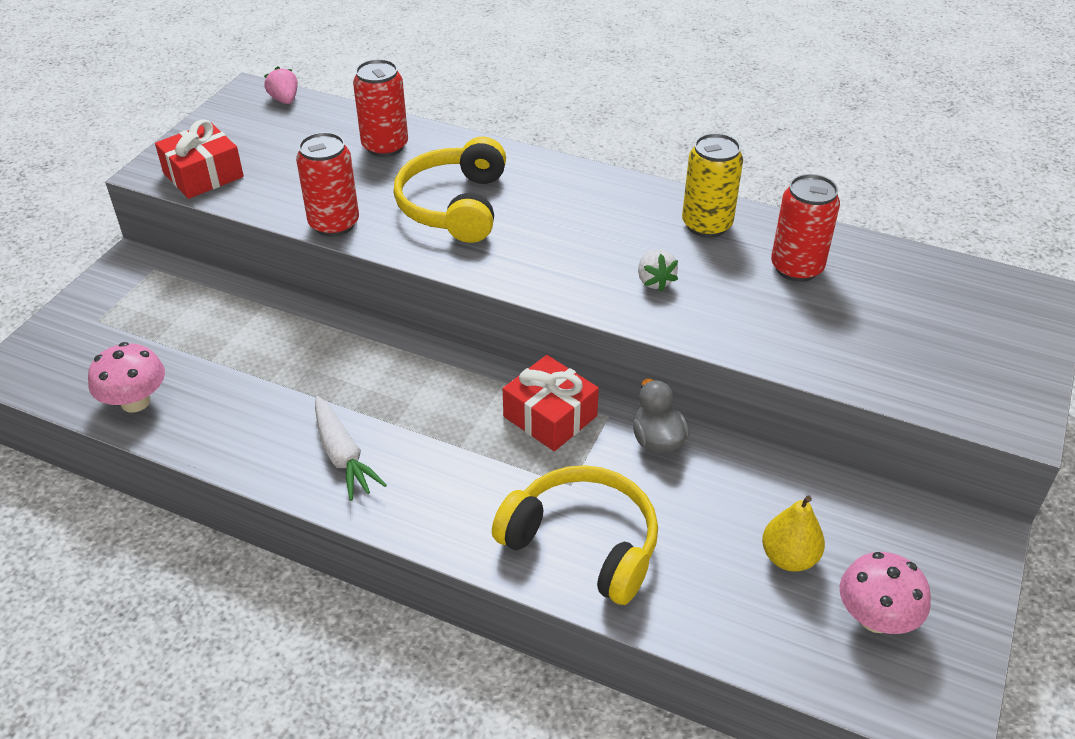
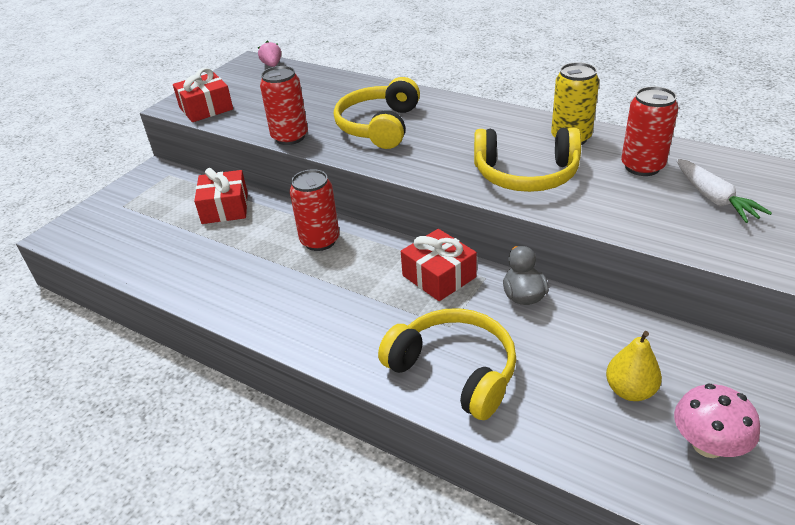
camera: 10 degrees right, 5 degrees down
(135, 402) = (135, 258): pink mushroom -> none
(247, 321) = (225, 208): none -> red gift
(343, 456) = (276, 299): white carrot -> white carrot (714, 199)
(385, 146) = (336, 91): red can -> red can (320, 241)
(654, 281) = (526, 175): white strawberry -> yellow headphones

